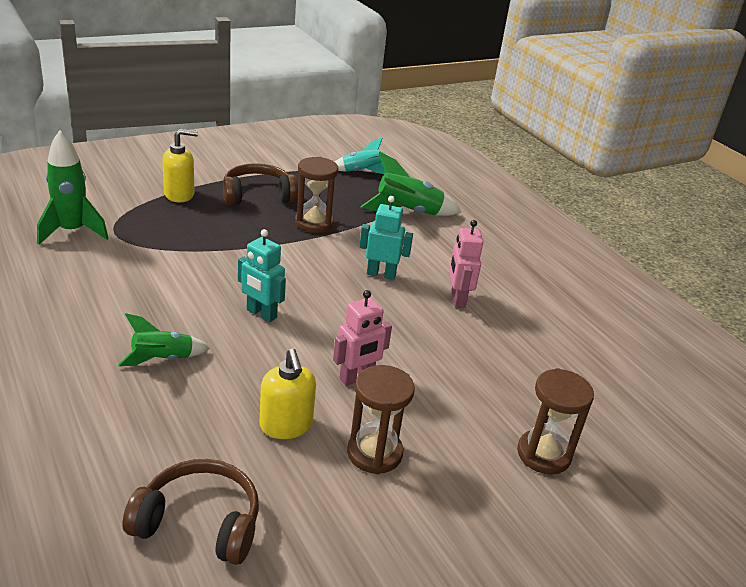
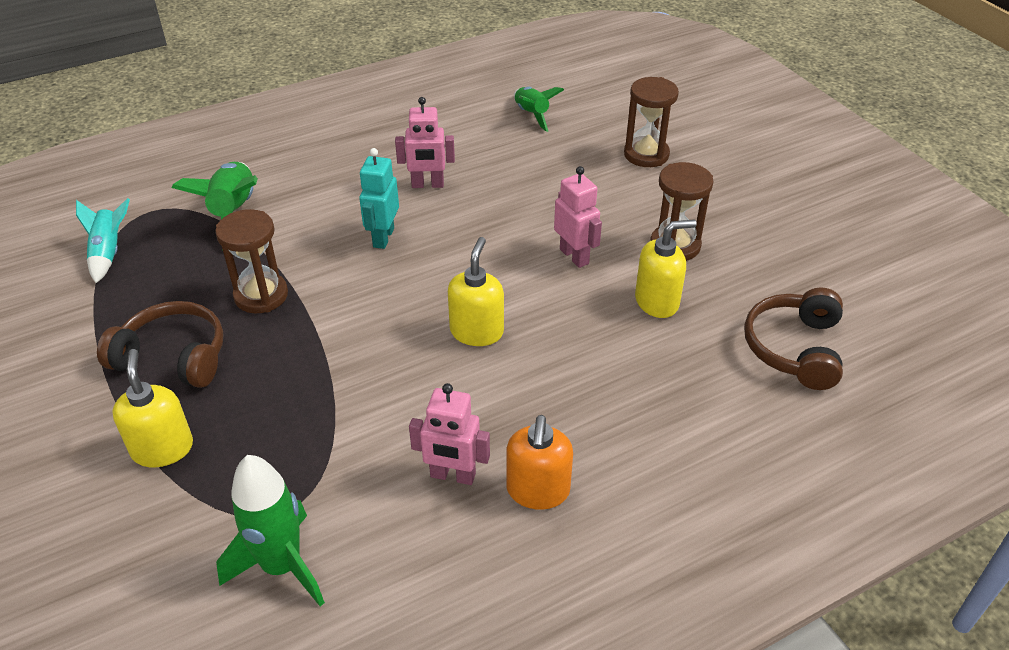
camera: 85 degrees left, 10 degrees up
(85, 330) = (538, 491): none -> orange soap dispenser
(115, 294) = (452, 476): none -> pink robot
(162, 359) = (578, 407): green rocket -> green rocket (532, 115)
(258, 195) = (173, 356): brown headphones -> brown headphones turned 120 degrees clockwise
(261, 314) = (477, 331): turquoise robot -> yellow soap dispenser

